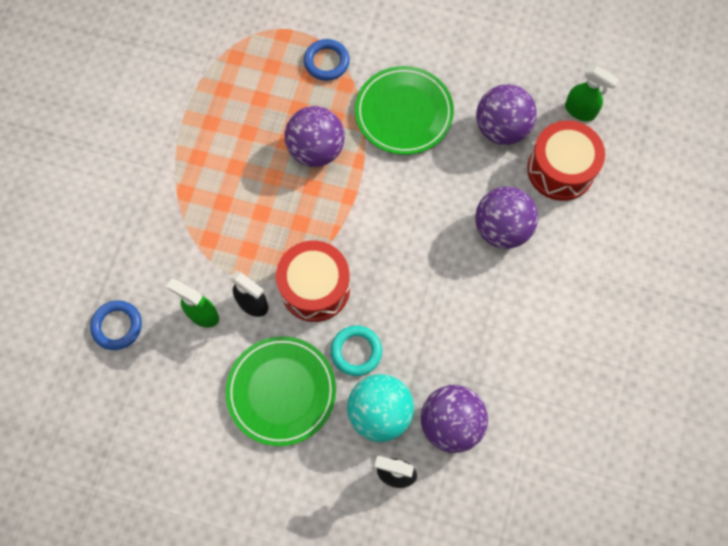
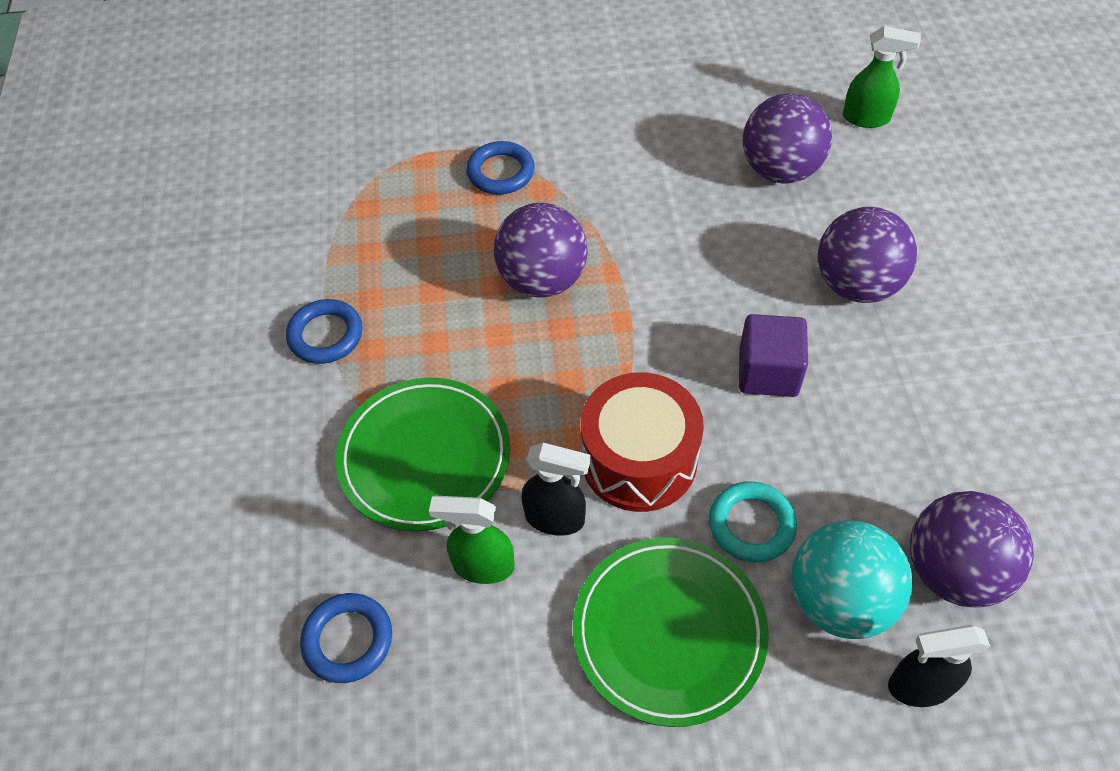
camera: 20 degrees left, 15 degrees down
(176, 138) = (326, 335): none -> blue ring
(404, 113) = (640, 195): green plate -> green plate (425, 457)
(416, 264) = (768, 372): none -> purple cube
(560, 169) = (886, 190): red drum -> none

